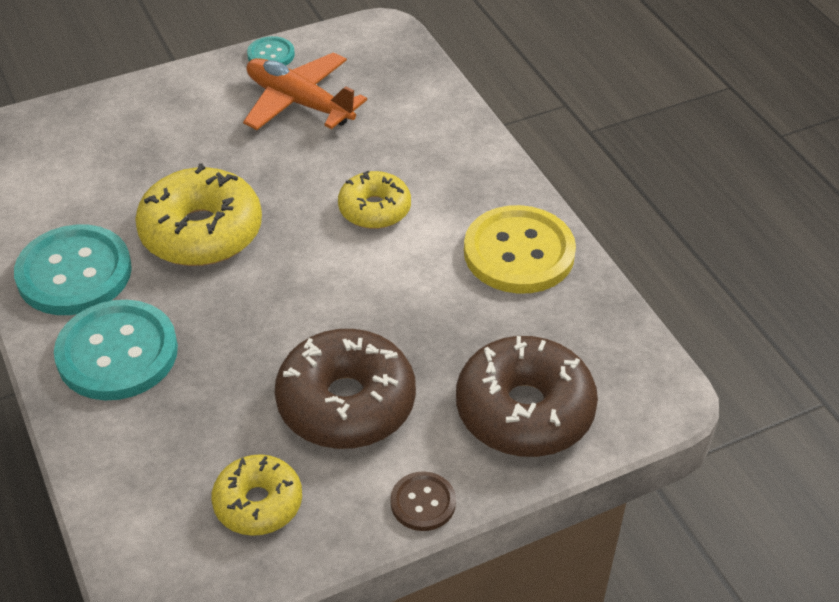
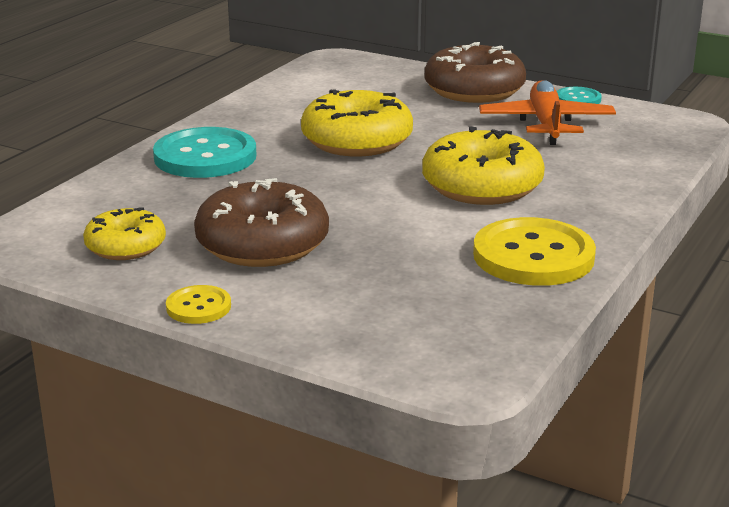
camera: 55 degrees right, 20 degrees down
(74, 273) = (258, 120): turquoise button -> none
(374, 209) = (482, 186): yellow donut -> yellow donut, size x1.66
(423, 502) = (198, 307): brown button -> yellow button
(524, 410) = (354, 317): brown donut -> brown donut (474, 90)

